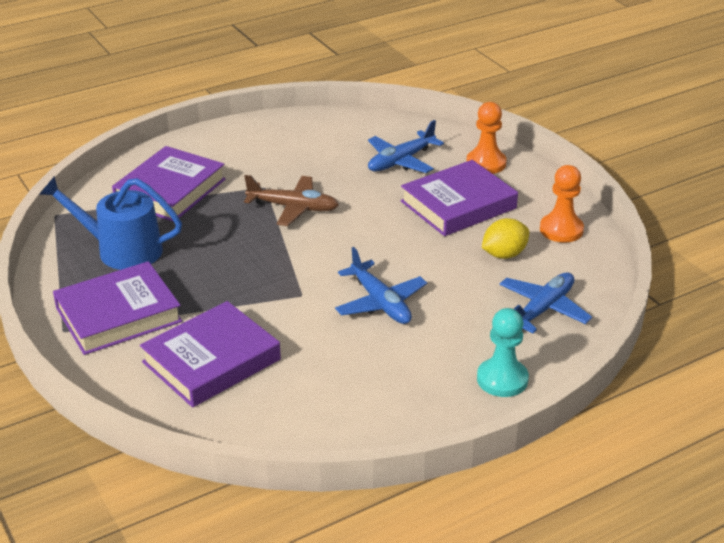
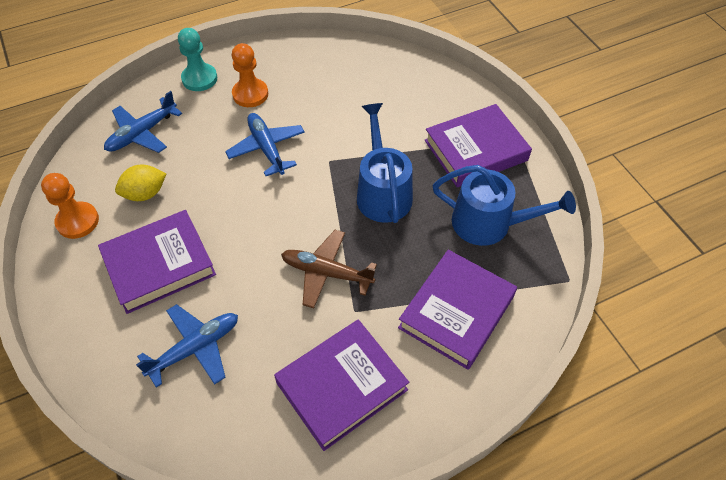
camera: 175 degrees left, 20 degrees up
(211, 361) = (399, 105): purple book -> purple book (341, 386)
(236, 269) = (383, 192): none -> blue watering can
(486, 163) = (100, 336): orange pawn -> orange pawn (250, 94)

